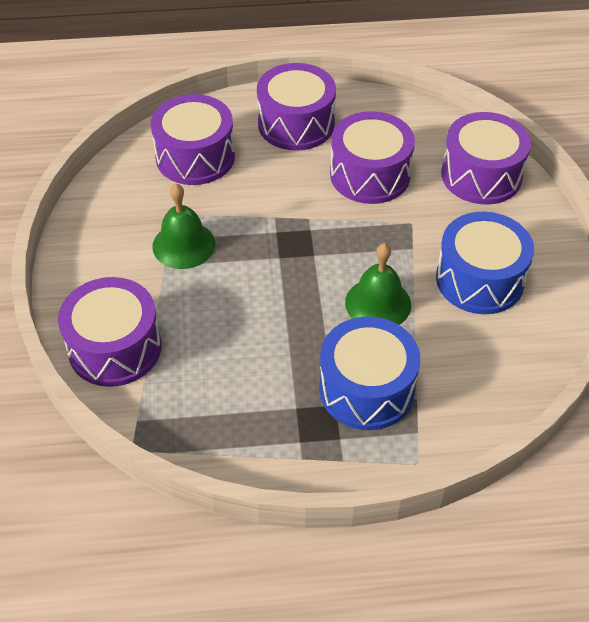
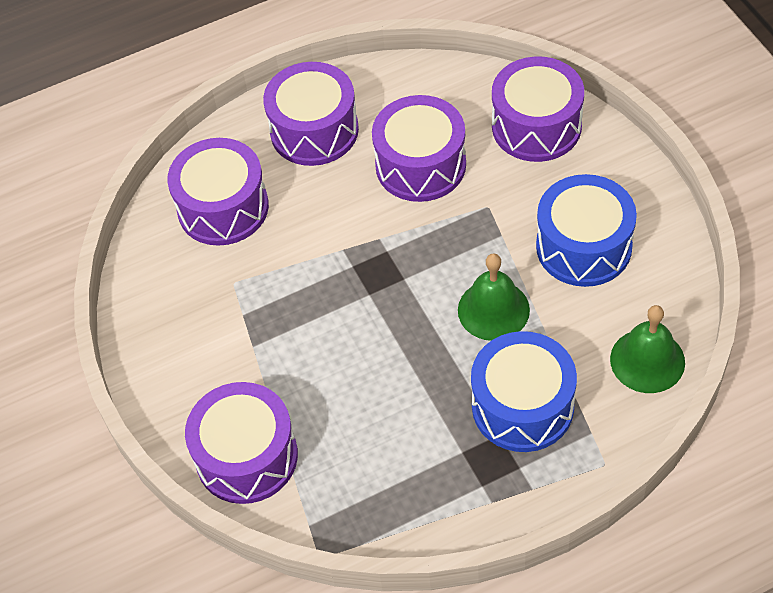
camera: 15 degrees left, 5 degrees up
(184, 245) = (261, 315): green bell -> green bell (647, 360)

